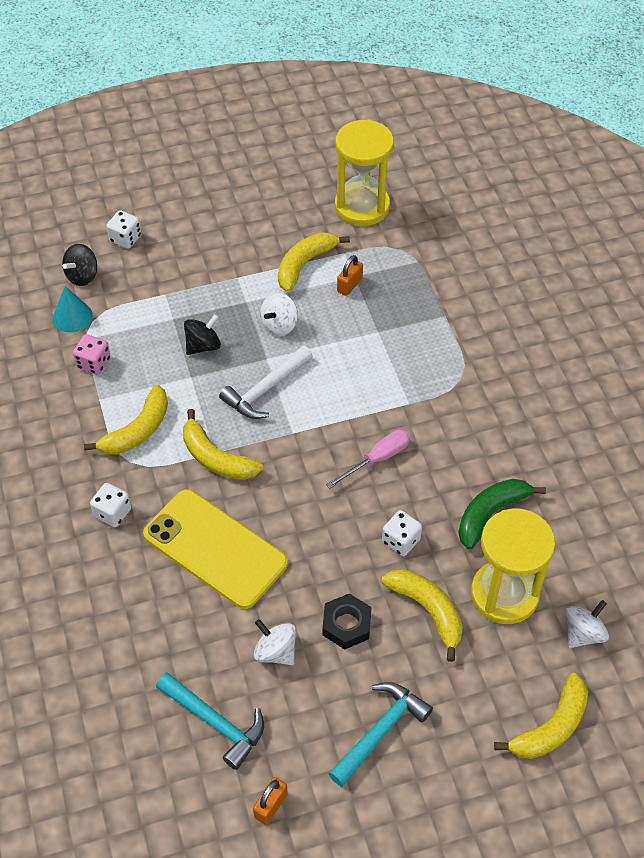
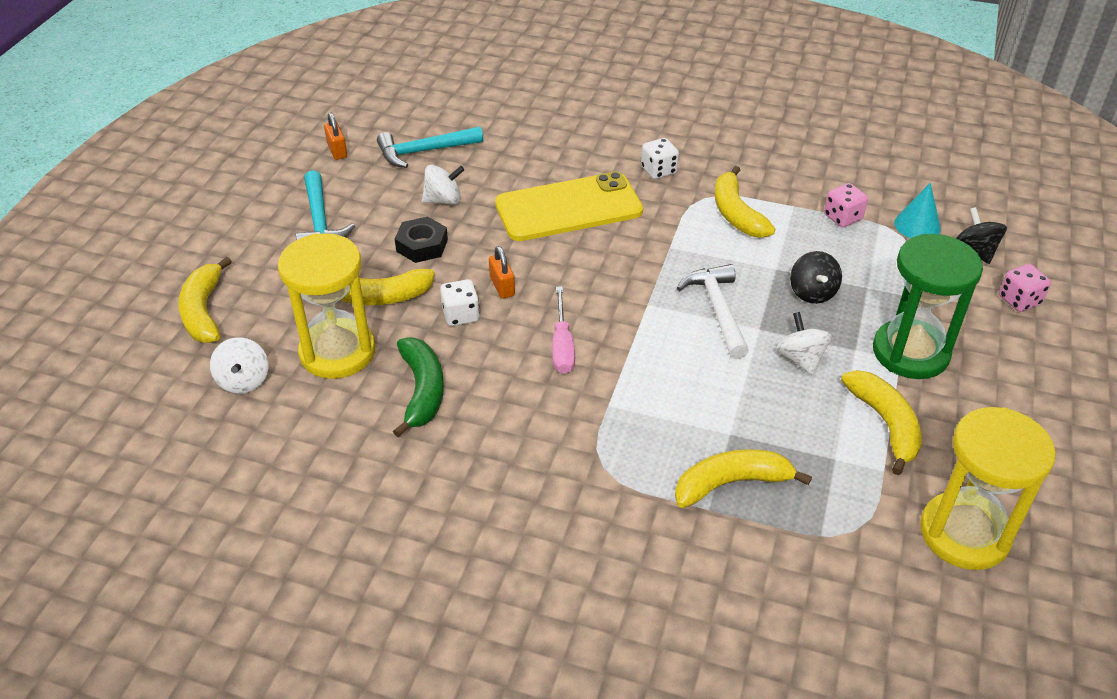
camera: 125 degrees right, 10 degrees down
(125, 238) = (1019, 300): white dice -> pink dice
(216, 458) = (662, 245): yellow banana -> yellow banana (731, 483)
(226, 274) = (910, 352): none -> green hourglass
(349, 285) = (823, 447): orange padlock -> orange padlock (502, 286)

